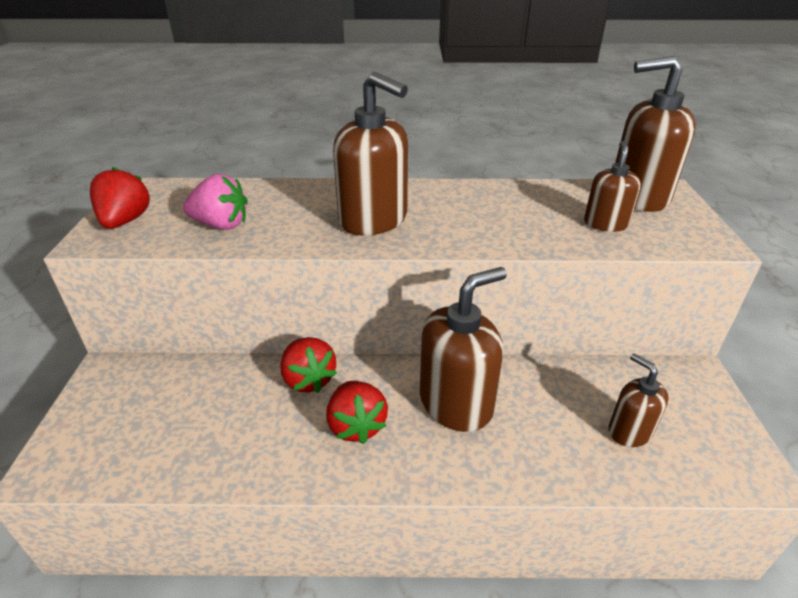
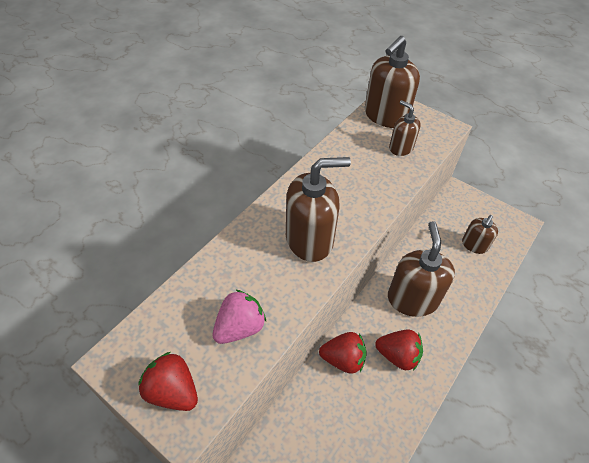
camera: 55 degrees left, 15 degrees up
(629, 431) = (474, 245): brown soap dispenser -> brown soap dispenser turned 60 degrees counterclockwise

